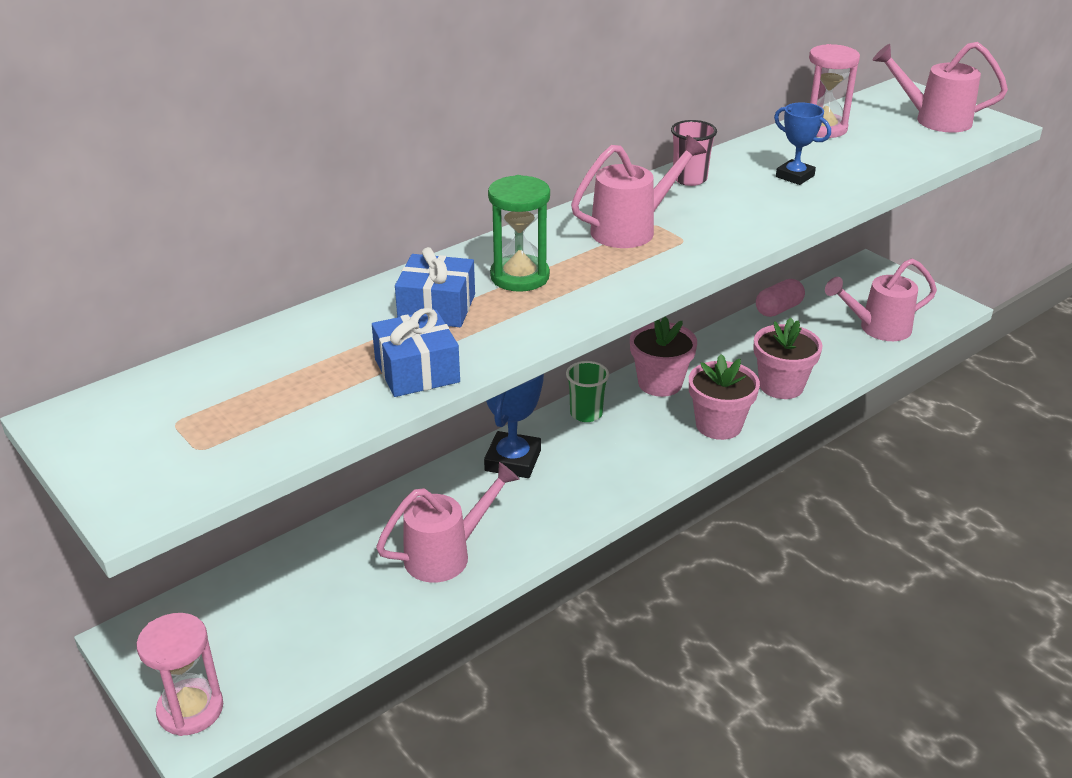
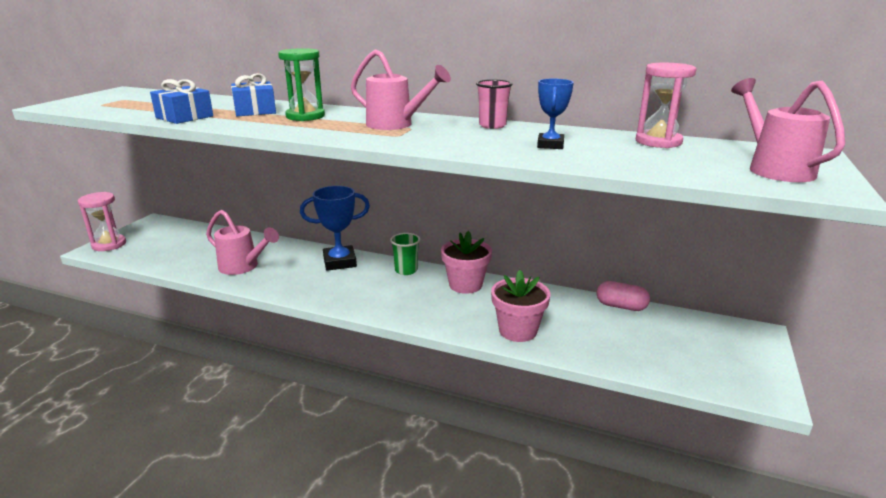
camera: 60 degrees right, 10 degrees down
(718, 425) = (440, 317): pink flower pot -> none
(878, 328) = (664, 358): pink watering can -> none

